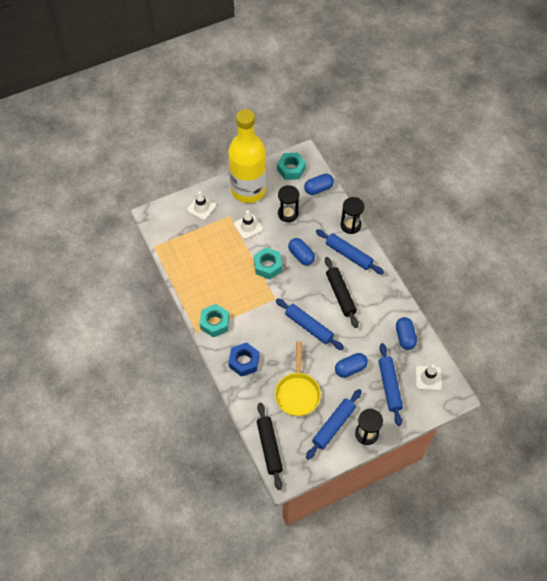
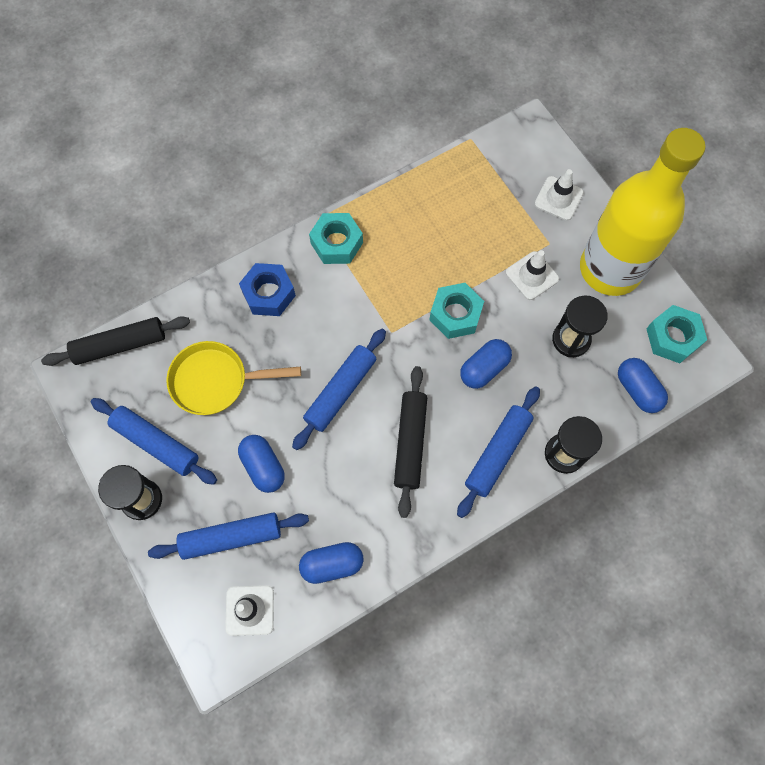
camera: 85 degrees right, 10 degrees up
(340, 294) = (410, 442): black rolling pin -> black rolling pin turned 60 degrees counterclockwise

